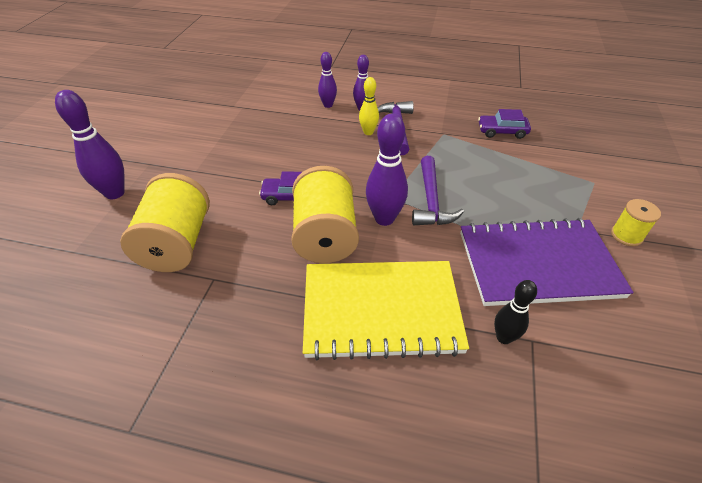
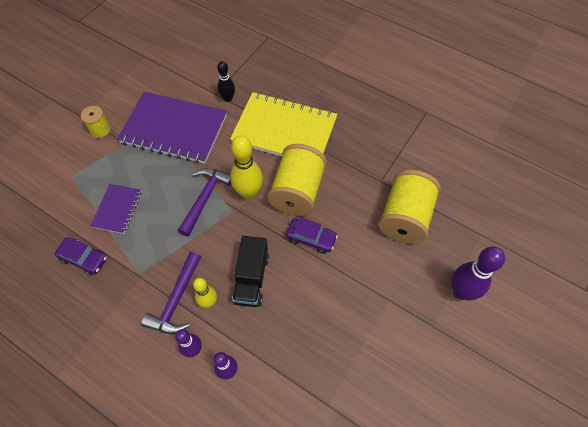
camera: 160 degrees left, 15 degrees up
(339, 154) = (251, 278): none -> black truck
(384, 218) = (249, 193): purple bowling pin -> yellow bowling pin
(513, 169) = (117, 209): none -> purple notebook

